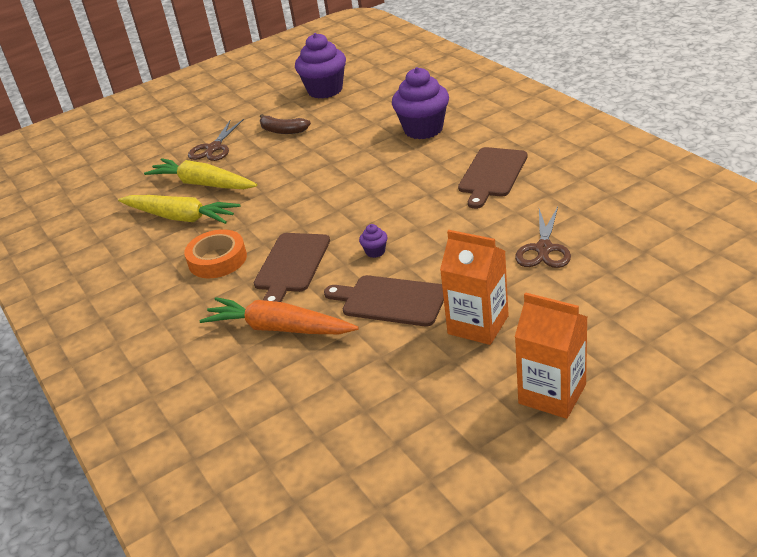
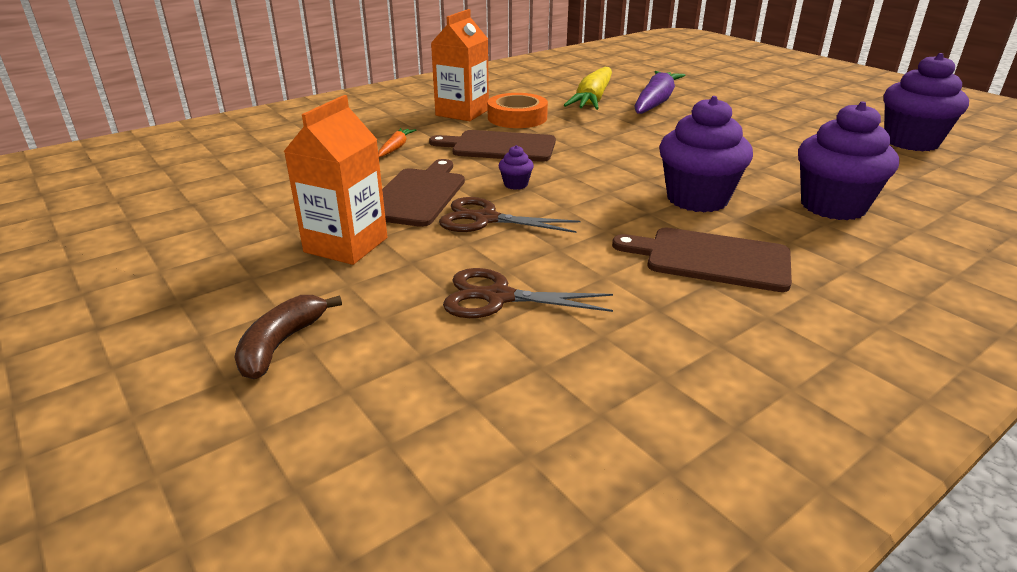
camera: 80 degrees right, 5 degrees down
(203, 184) = (655, 102): yellow carrot -> purple carrot
(214, 148) = (731, 101): brown scissors -> brown scissors (485, 219)
(278, 328) = (396, 148): orange carrot -> orange carrot, size x0.47
(283, 130) = (785, 127): brown banana -> brown banana (281, 344)
(409, 174) = (697, 199): none -> purple cupcake
(552, 394) = (185, 291): orange carton -> orange carton (462, 113)

